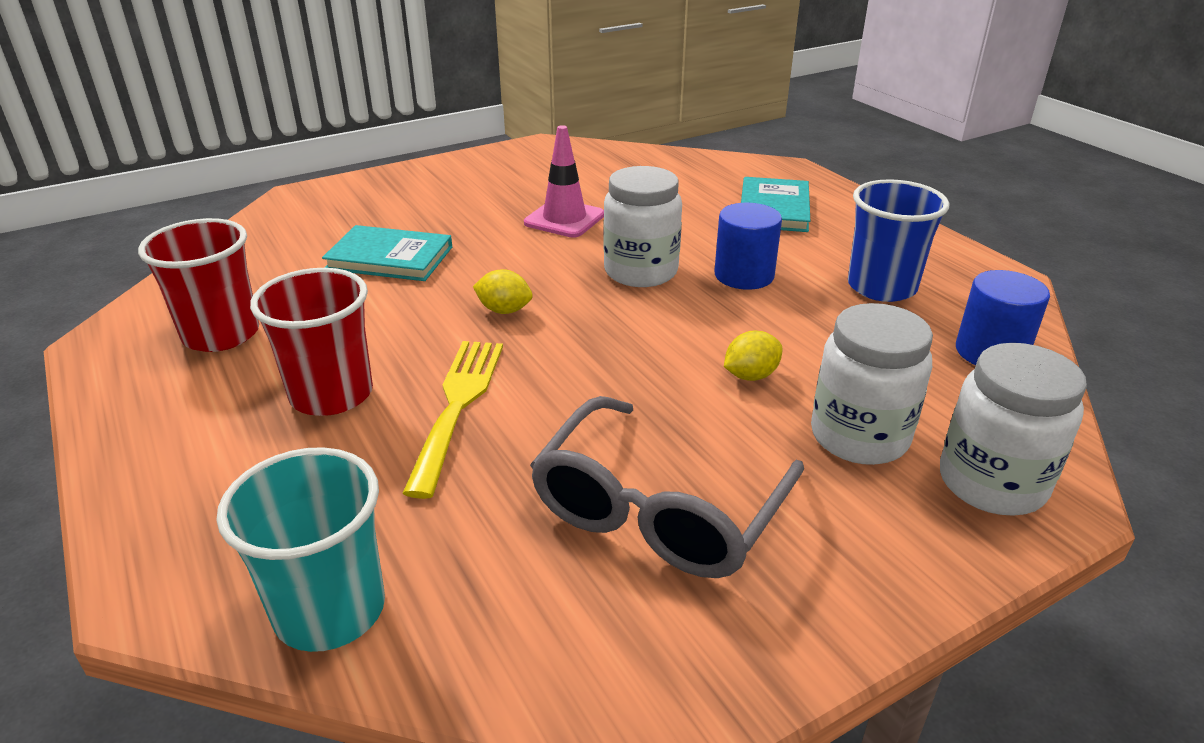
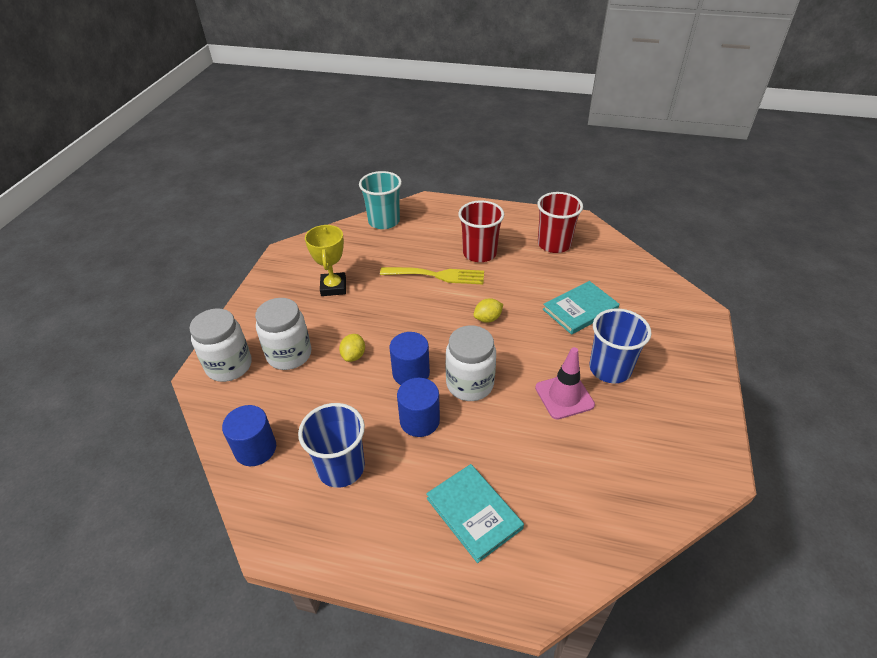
camera: 135 degrees right, 10 degrees up
(457, 405) = (437, 275): yellow fork -> yellow fork turned 45 degrees counterclockwise
(482, 211) = (610, 369): none -> blue cup
(659, 510) = (333, 287): grey glasses -> yellow trophy
(695, 315) = (411, 373): none -> blue cylinder

